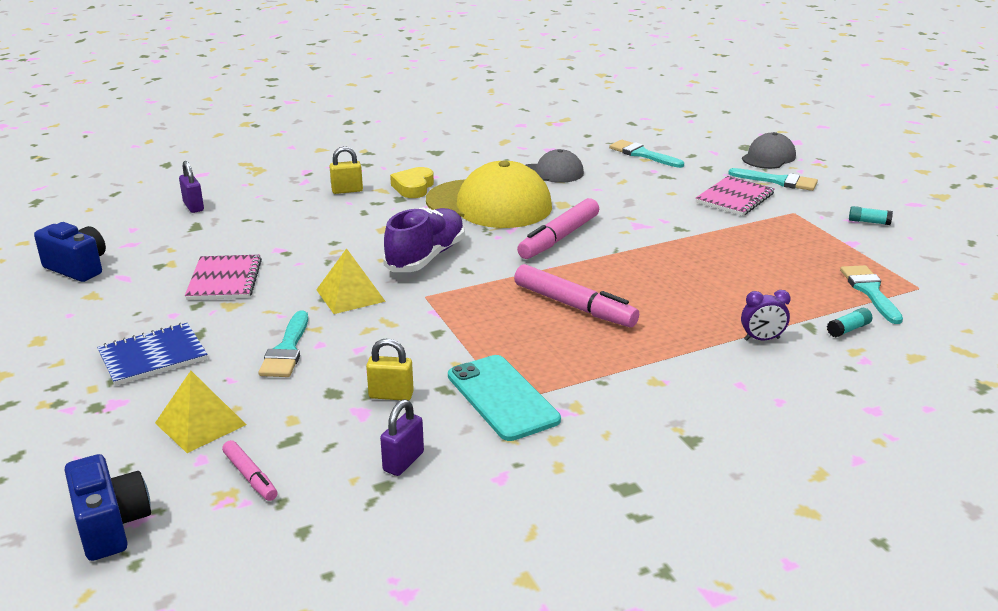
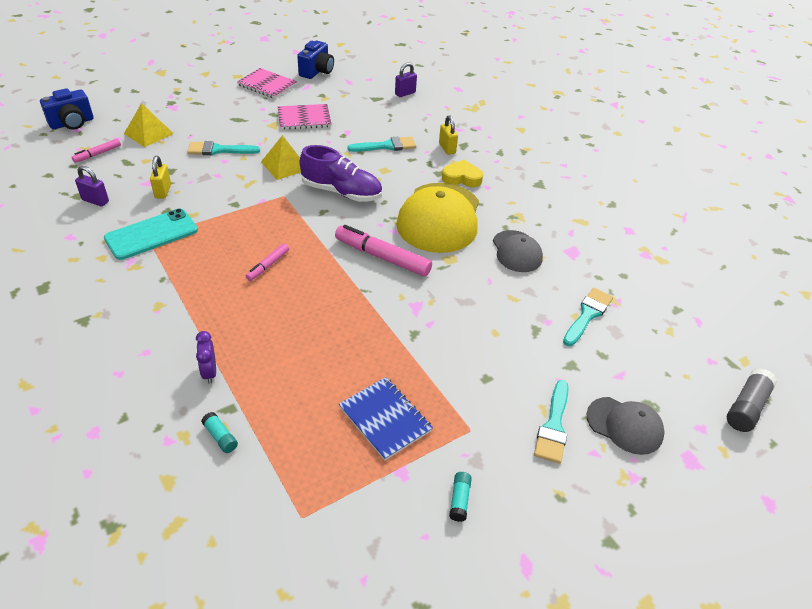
camera: 80 degrees right, 15 degrees up
(153, 356) = (217, 110): blue notebook -> blue notebook (385, 419)
(573, 306) = (268, 265): pink marker -> pink marker, size x0.53
(734, 198) = (494, 381): pink notebook -> pink notebook (267, 85)
(737, 118) = (746, 407): none -> grey glue stick
(870, 291) = (292, 468): turquoise brush -> turquoise brush (386, 146)

